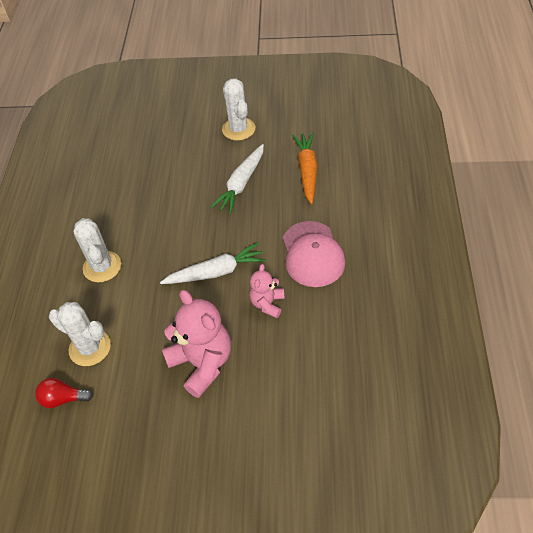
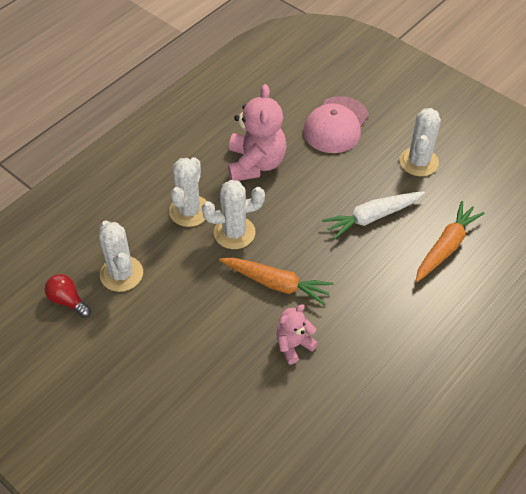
camera: 35 degrees right, 0 degrees up
(152, 259) = (234, 233): none -> white cactus
(202, 363) = (194, 355): pink teddy bear -> pink teddy bear (256, 164)
(216, 272) = (276, 284): white carrot -> orange carrot
(312, 254) = (375, 330): pink cap -> pink cap (336, 125)

